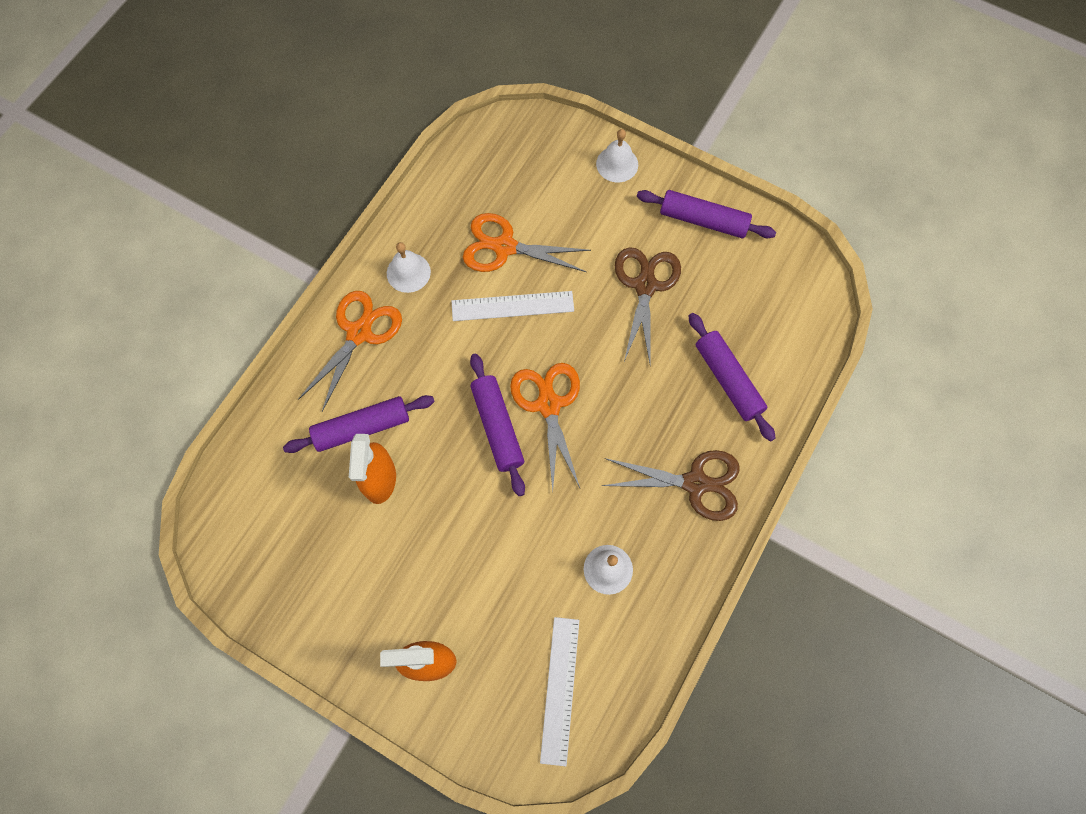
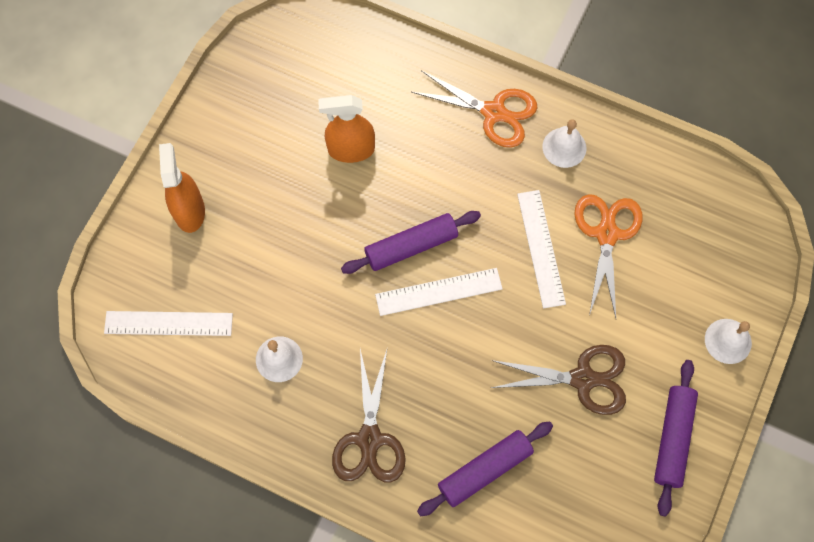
camera: 85 degrees right, 0 degrees up
(362, 428) = (399, 128): purple rolling pin -> none
(548, 405) = (438, 291): orange scissors -> white ruler

